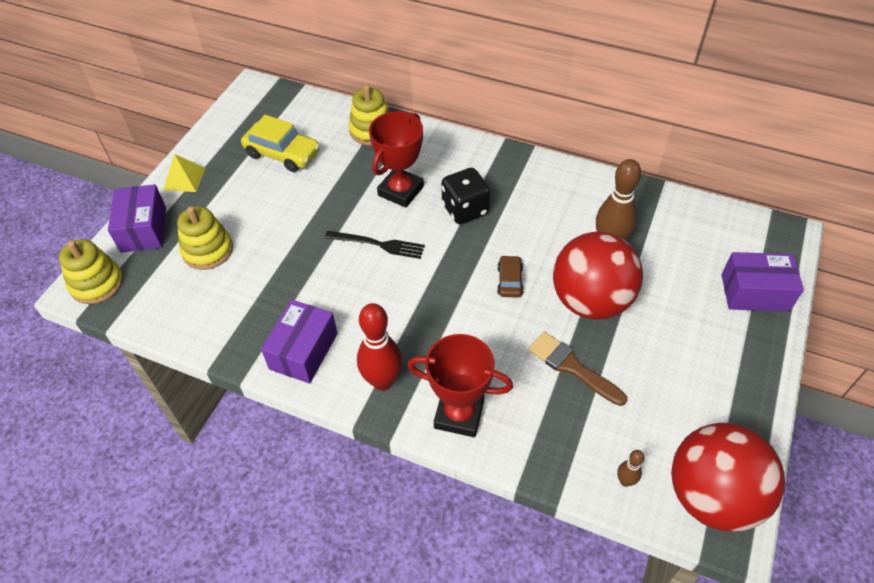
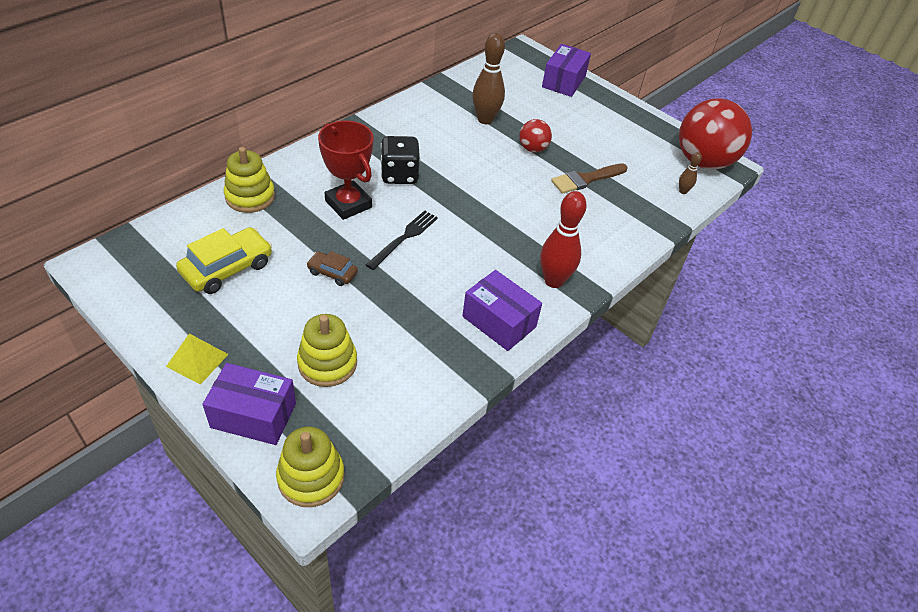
camera: 75 degrees left, 5 degrees down
(459, 414) = (603, 248): red trophy -> none
(509, 281) = (491, 179): brown car -> brown car (332, 273)
(590, 301) = (533, 149): red ball -> red ball, size x0.47

